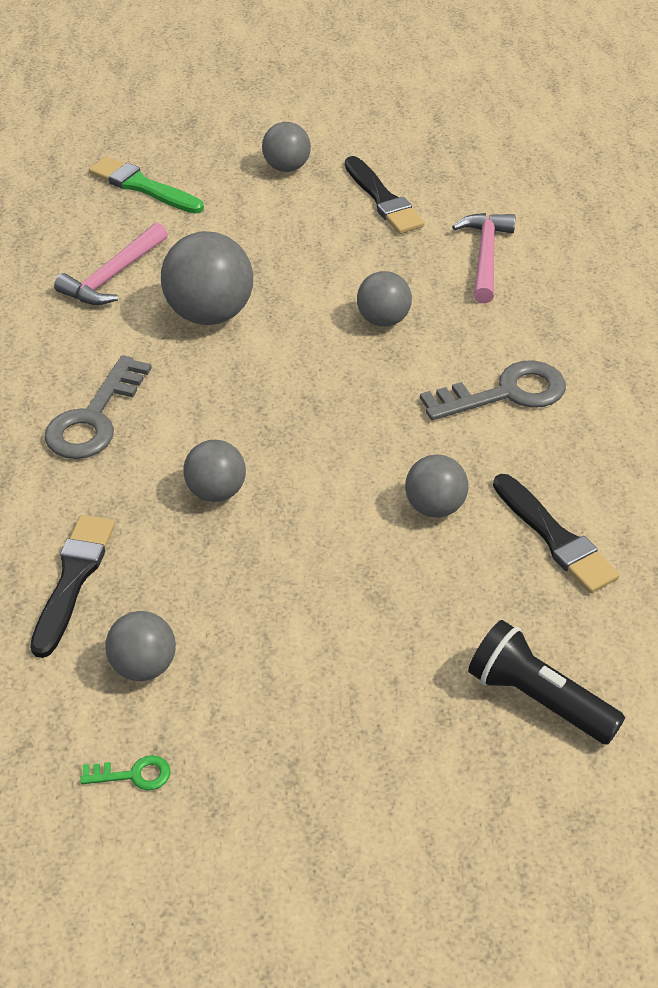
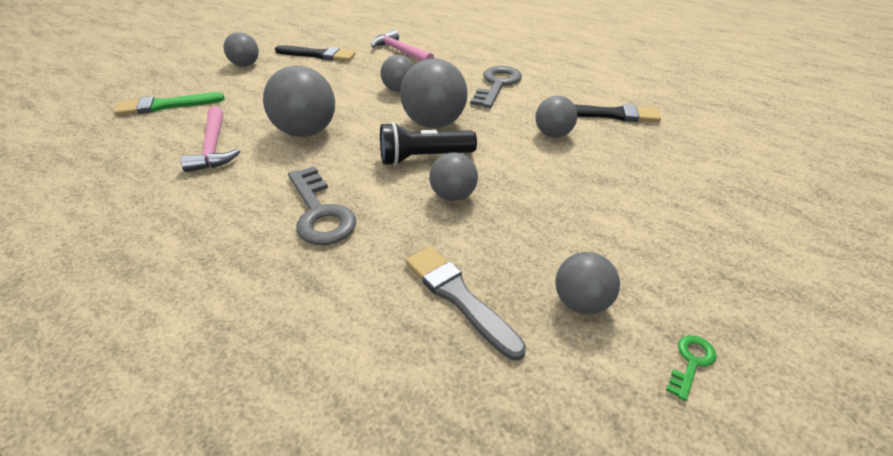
camera: 50 degrees left, 5 degrees down
(73, 579) = (459, 297): black brush -> grey brush
(340, 395) = (434, 123): none -> grey ball
(538, 699) = (724, 167): black flashlight -> black flashlight (424, 158)

